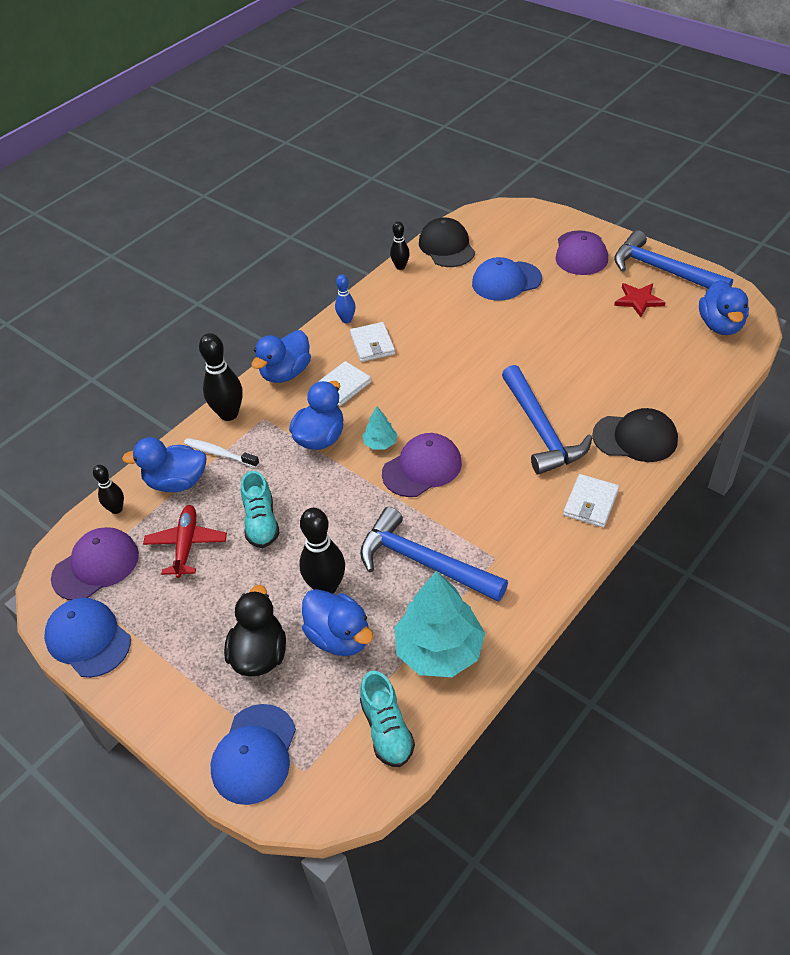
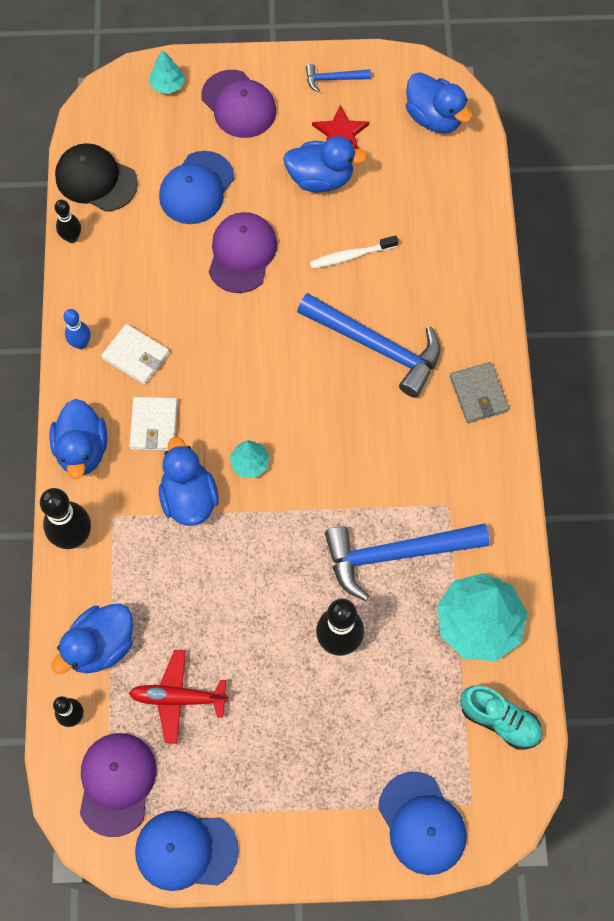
camera: 45 degrees left, 20 degrees up
(186, 545) = (178, 698): red plane -> red plane turned 45 degrees counterclockwise
(219, 453) = (110, 585): white toothbrush -> white toothbrush (351, 256)
(259, 654) = (344, 742): black duck -> none
(261, 522) = (222, 624): turquoise shoe -> none
(339, 637) = (392, 675): blue duck -> blue duck (321, 178)
(422, 468) = (310, 462): purple cap -> purple cap (242, 253)
(543, 223) = (167, 85): none -> turquoise tree
(591, 503) = (478, 394): white wallet -> grey wallet
(635, 438) = (460, 299): black cap -> none
(663, 270) = (333, 79): blue hammer -> blue hammer, size x0.46

